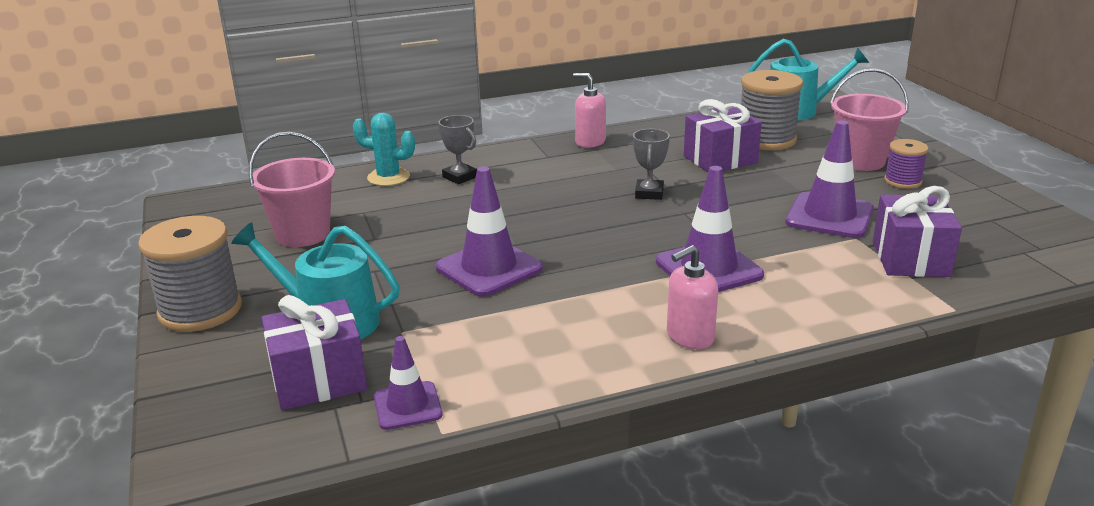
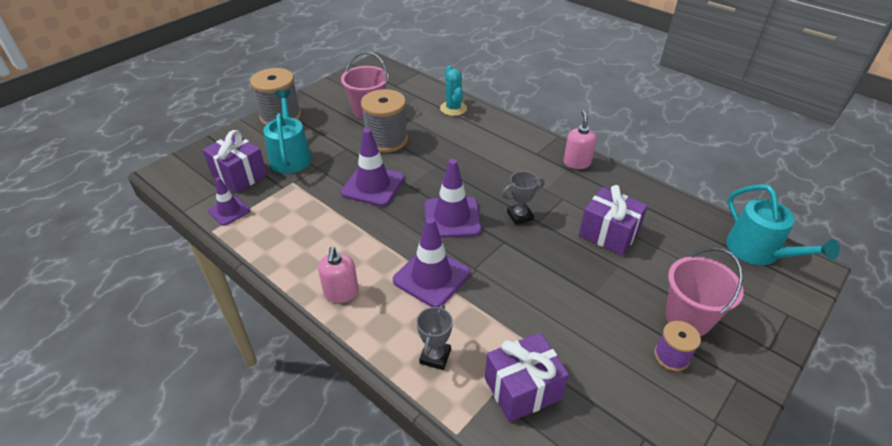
camera: 60 degrees right, 15 degrees up
(460, 177) = (475, 132): grey trophy -> grey trophy (435, 356)
(689, 337) = (341, 293): pink soap dispenser -> pink soap dispenser turned 120 degrees counterclockwise
(766, 139) = (674, 248): grey spool -> grey spool (386, 140)
(829, 216) = (561, 321): purple traffic cone -> purple traffic cone (452, 217)

